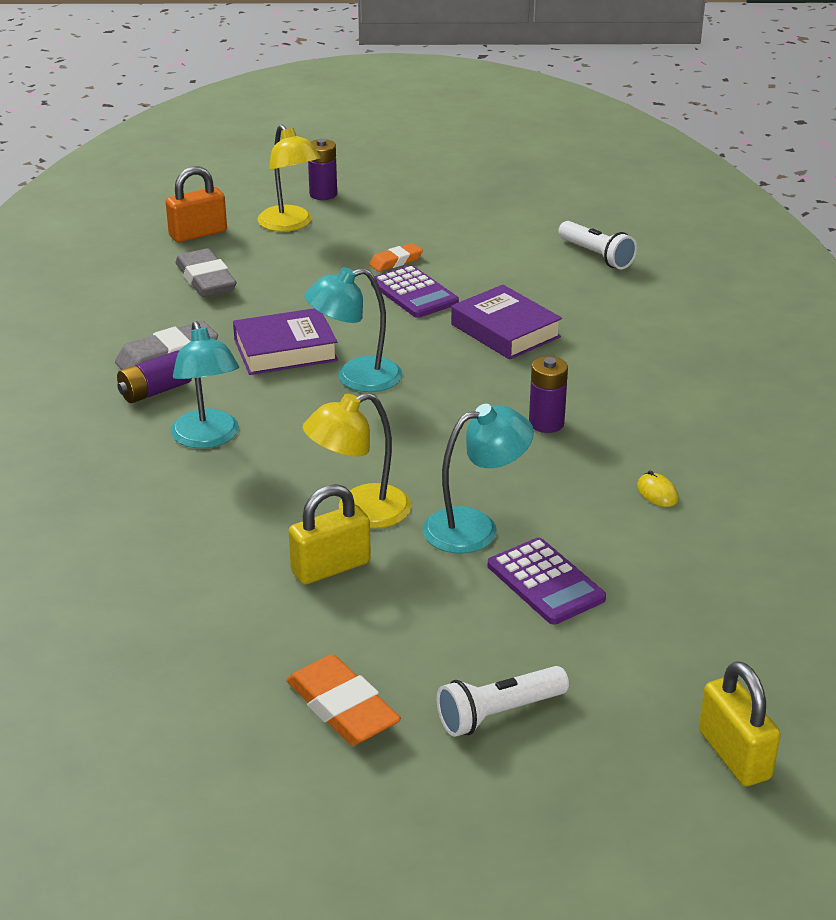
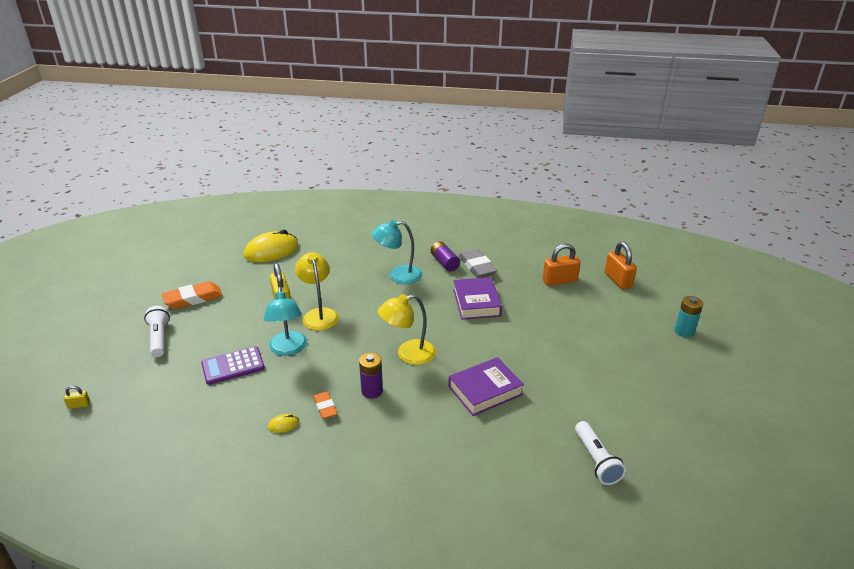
camera: 100 degrees right, 0 degrees up
(115, 634) = (271, 251): none -> yellow mouse
(206, 279) = (559, 281): grey eraser -> orange padlock
(290, 225) = (634, 314): yellow lamp -> yellow lamp (408, 354)
(323, 194) = (684, 331): purple battery -> turquoise battery
(355, 378) = (441, 324): turquoise lamp -> none
(396, 261) = (584, 353): orange eraser -> orange eraser (325, 407)
(414, 293) = (539, 356): purple calculator -> none
(596, 256) = (596, 460): white flashlight -> white flashlight turned 75 degrees counterclockwise
(734, 755) = (79, 405): yellow padlock -> yellow padlock, size x0.48

